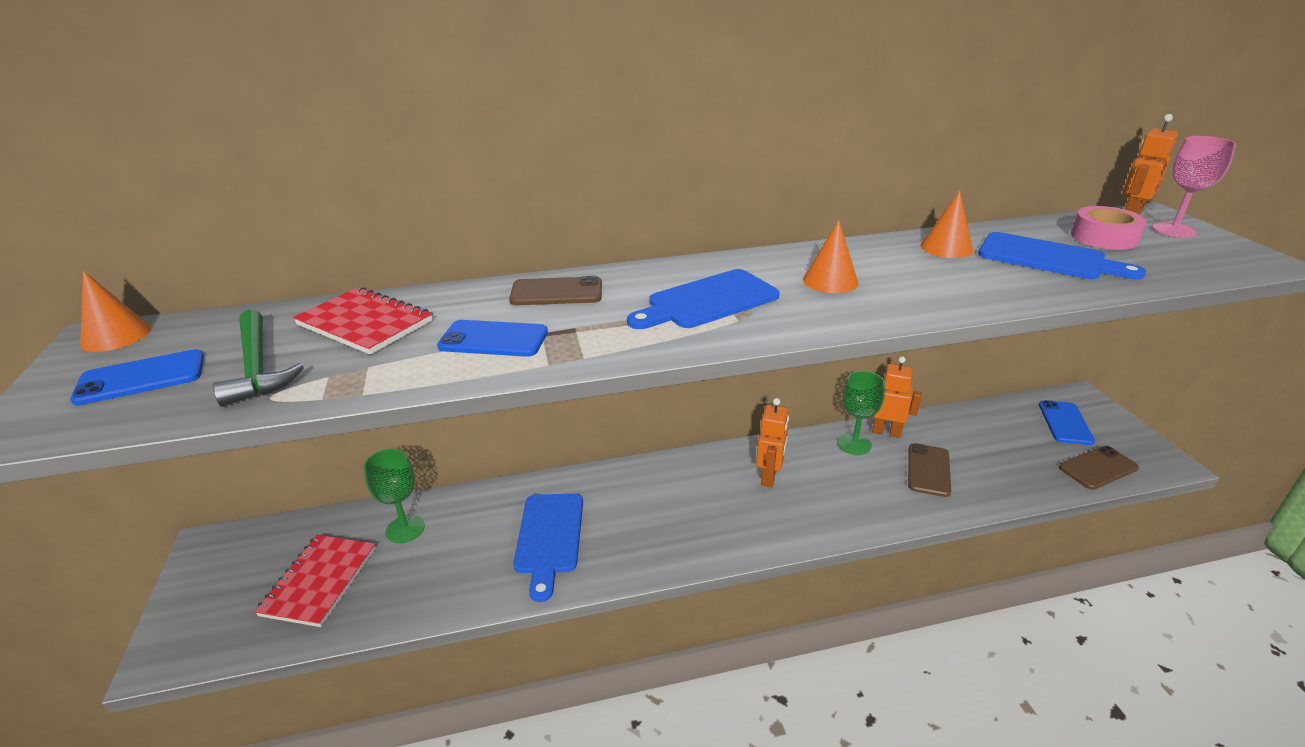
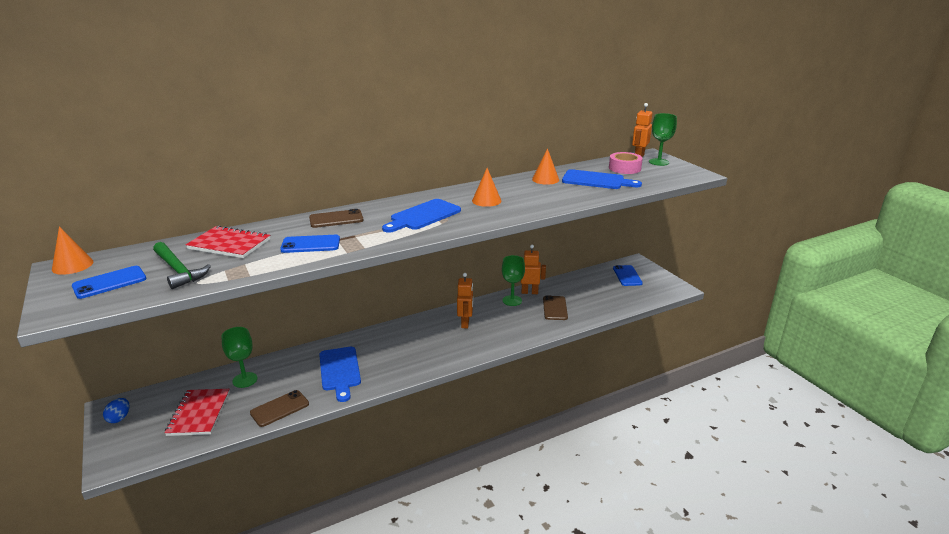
camera: 15 degrees left, 5 degrees down
(211, 567) = (119, 418): none -> blue egg
(1098, 468) = (644, 296): brown phone -> brown phone (279, 408)
(1173, 230) = (658, 162): pink goblet -> green goblet

